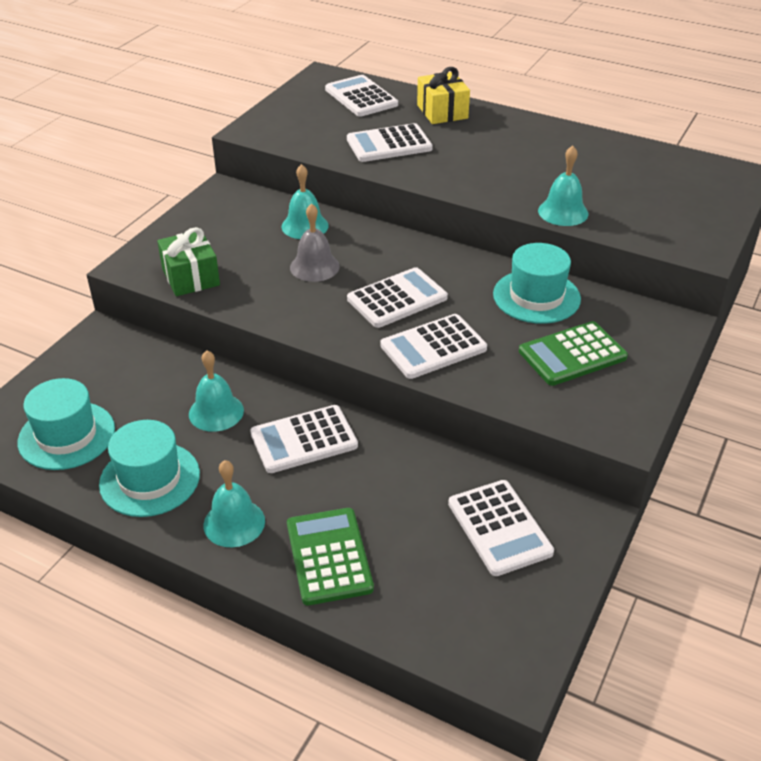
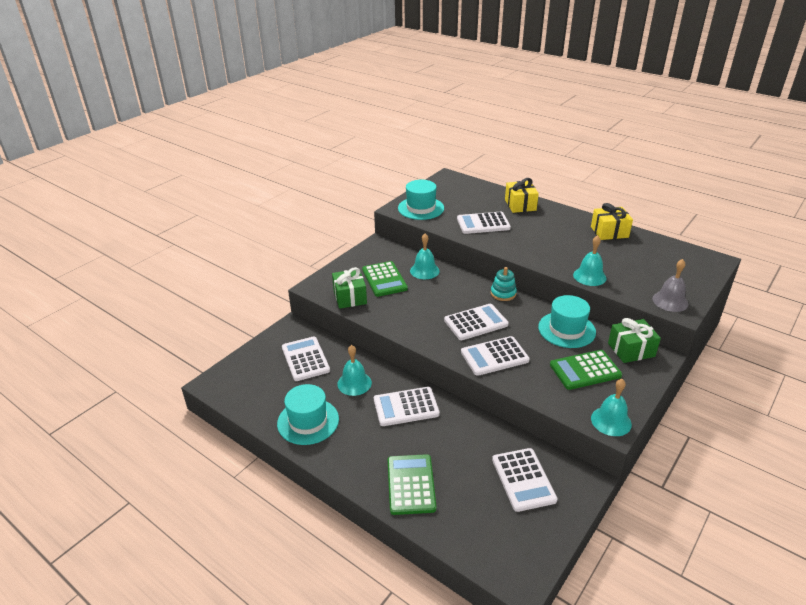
camera: 10 degrees right, 5 degrees down
(67, 435) = (263, 388): turquoise hat -> turquoise hat (421, 208)
(234, 523) = (355, 455): turquoise bell -> turquoise bell (611, 421)
(242, 245) = (384, 279): none -> green calculator
(314, 267) = (427, 297): grey bell -> grey bell (670, 301)
(361, 97) = (470, 192): white calculator -> white calculator (305, 359)
(432, 251) = (503, 293): none -> turquoise stacking toy
(583, 143) = (609, 232): none -> yellow gift
(635, 317) = (631, 350): none -> green gift

